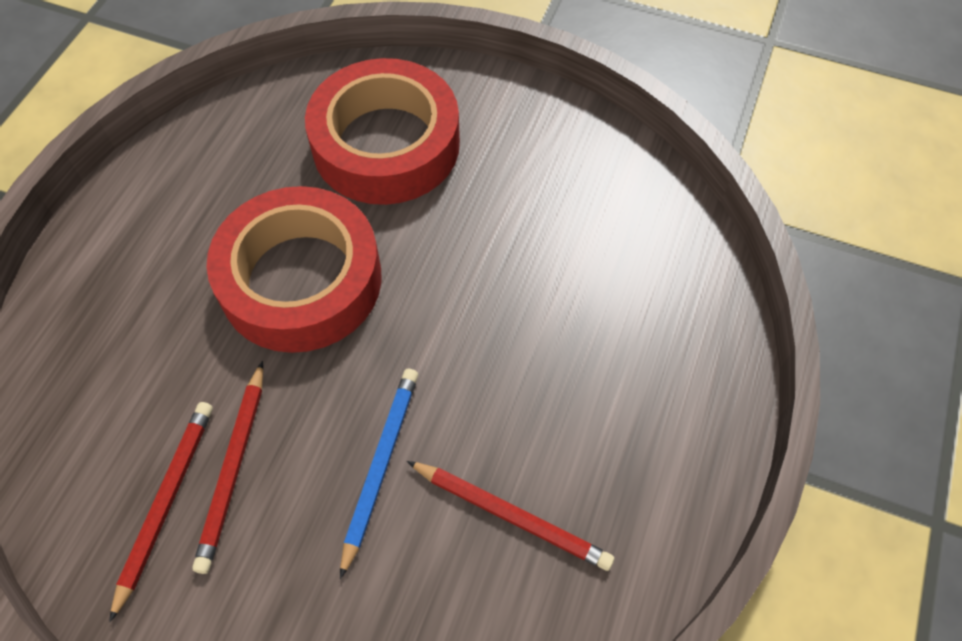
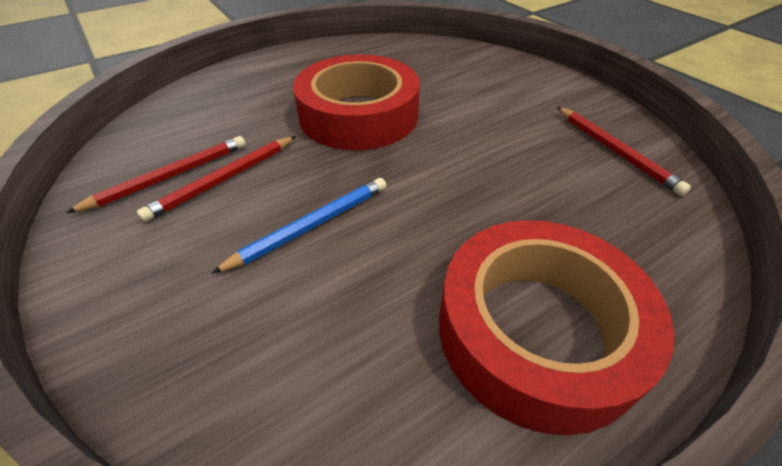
camera: 35 degrees right, 15 degrees down
(386, 144) = (468, 80): red tape -> red tape (537, 331)
(511, 516) = (377, 314): red pencil -> red pencil (615, 151)

